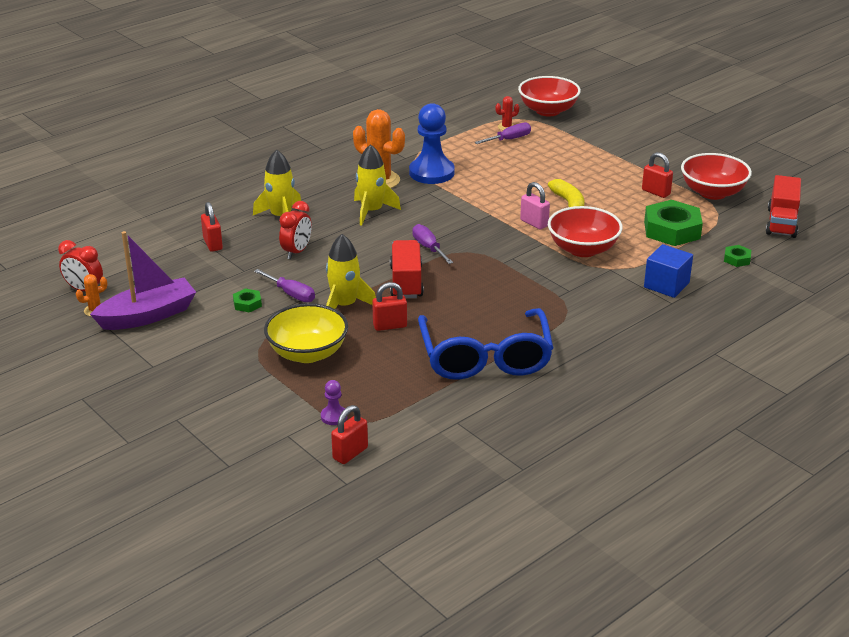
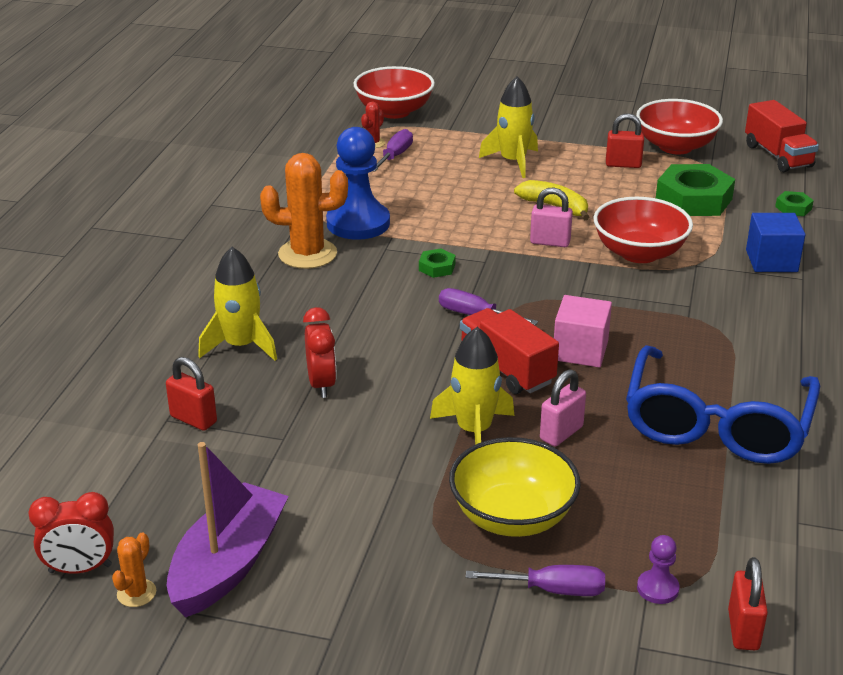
camera: 35 degrees left, 0 degrees up
(247, 304) = (347, 483): green nut -> green nut (437, 267)
(291, 294) = (387, 444): purple screwdriver -> purple screwdriver (552, 590)
(372, 211) = (349, 296): yellow rocket -> yellow rocket (513, 162)
(390, 326) = (561, 433): red padlock -> pink padlock
(463, 289) = (580, 351): none -> pink cube
(485, 357) = (716, 424): blue glasses -> blue glasses turned 60 degrees clockwise

